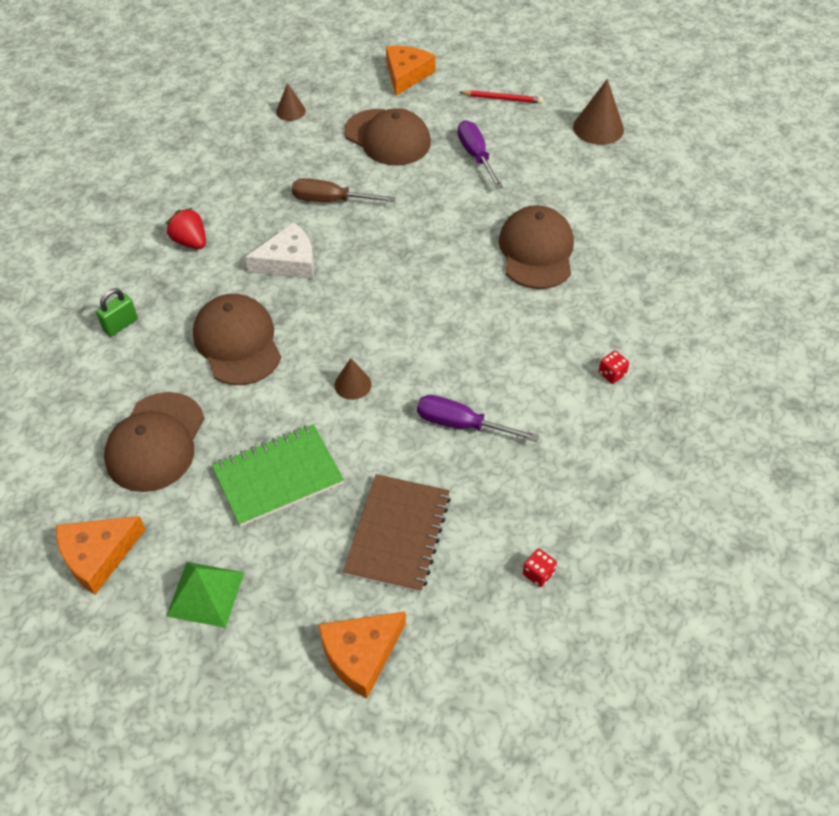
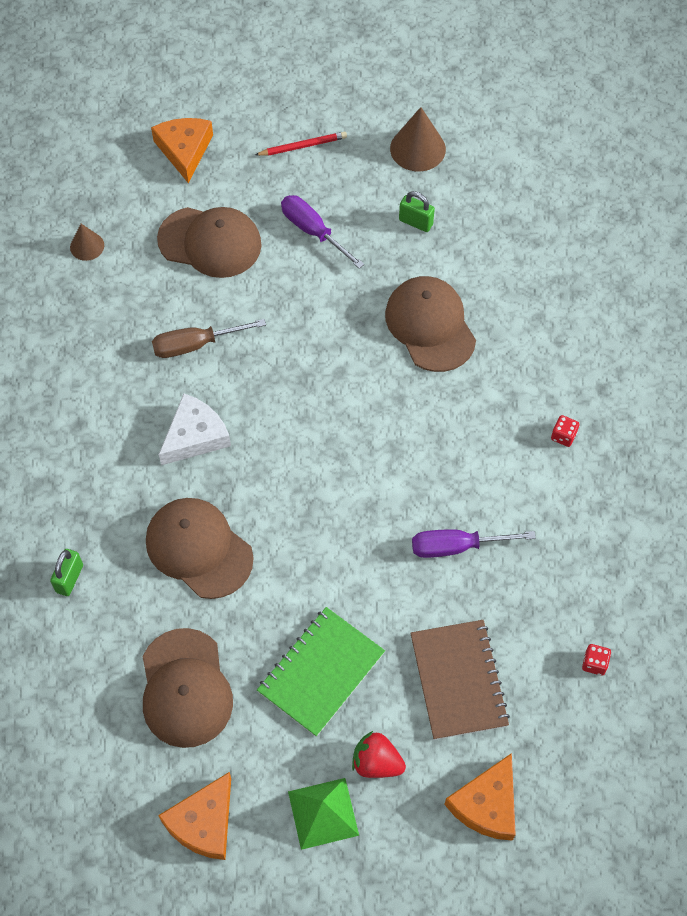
camera: 25 degrees left, 10 degrees up
(190, 242) = (80, 453): red strawberry -> red strawberry (376, 762)
(353, 384) = (335, 547): brown cone -> none
(567, 176) = (415, 222): none -> green padlock

